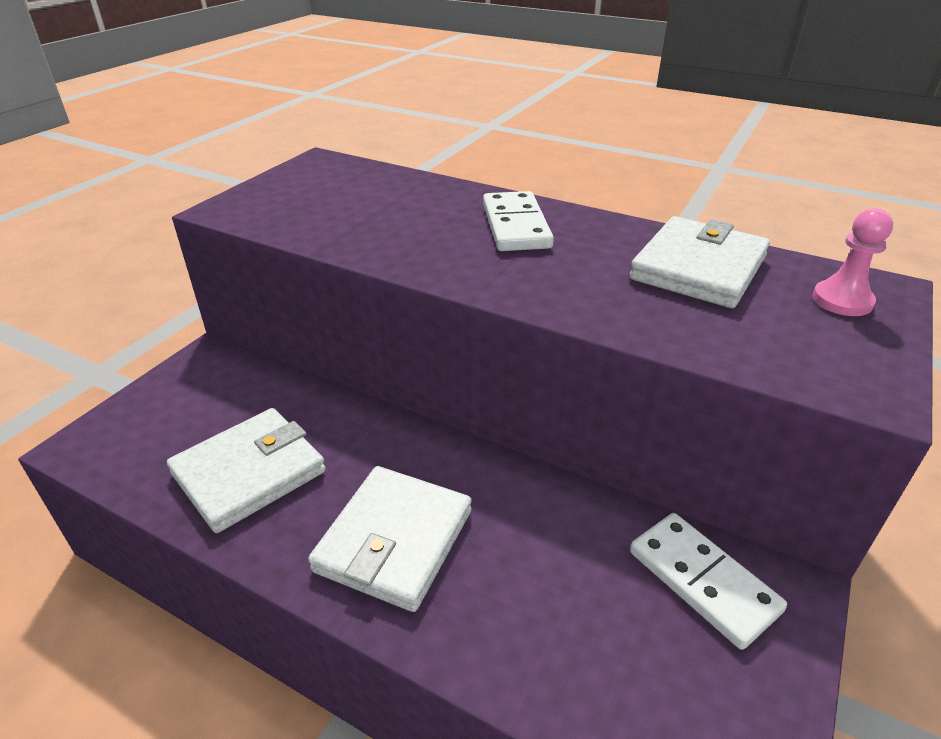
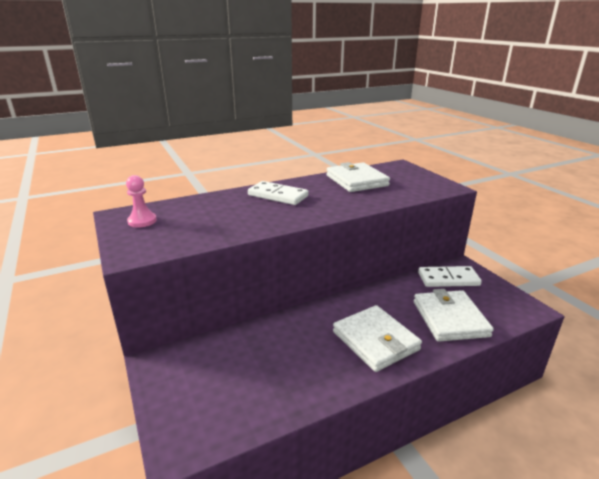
camera: 55 degrees left, 10 degrees down
(249, 473) = (285, 374): white wallet -> white wallet (450, 318)
(842, 300) = (401, 172): pink pawn -> pink pawn (142, 221)

